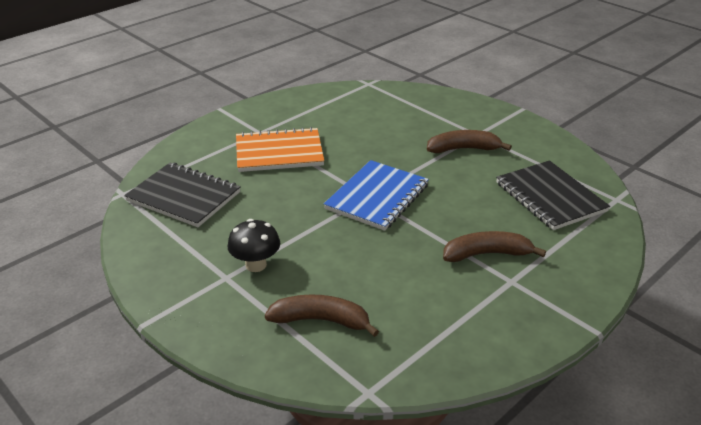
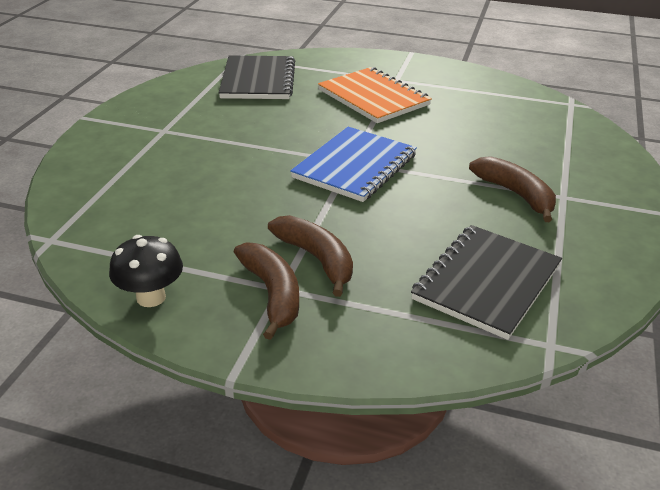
camera: 60 degrees right, 0 degrees up
(256, 265) = (190, 138): black mushroom -> black mushroom (151, 297)
(321, 320) = (135, 189): brown banana -> brown banana (272, 294)
(377, 197) = (355, 166): blue notebook -> blue notebook turned 60 degrees counterclockwise

